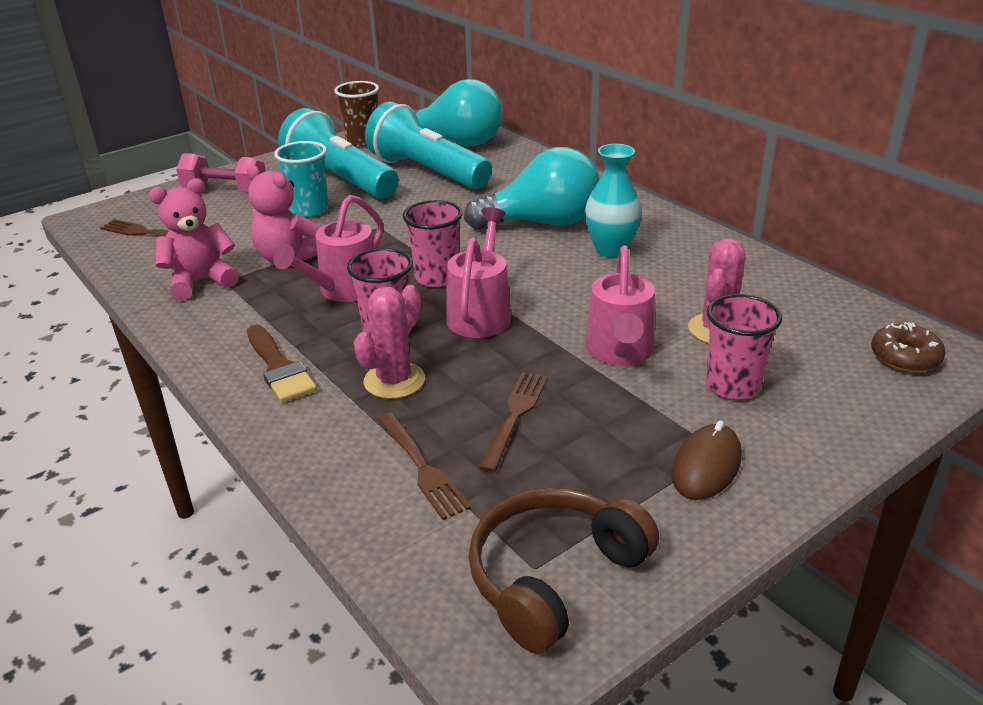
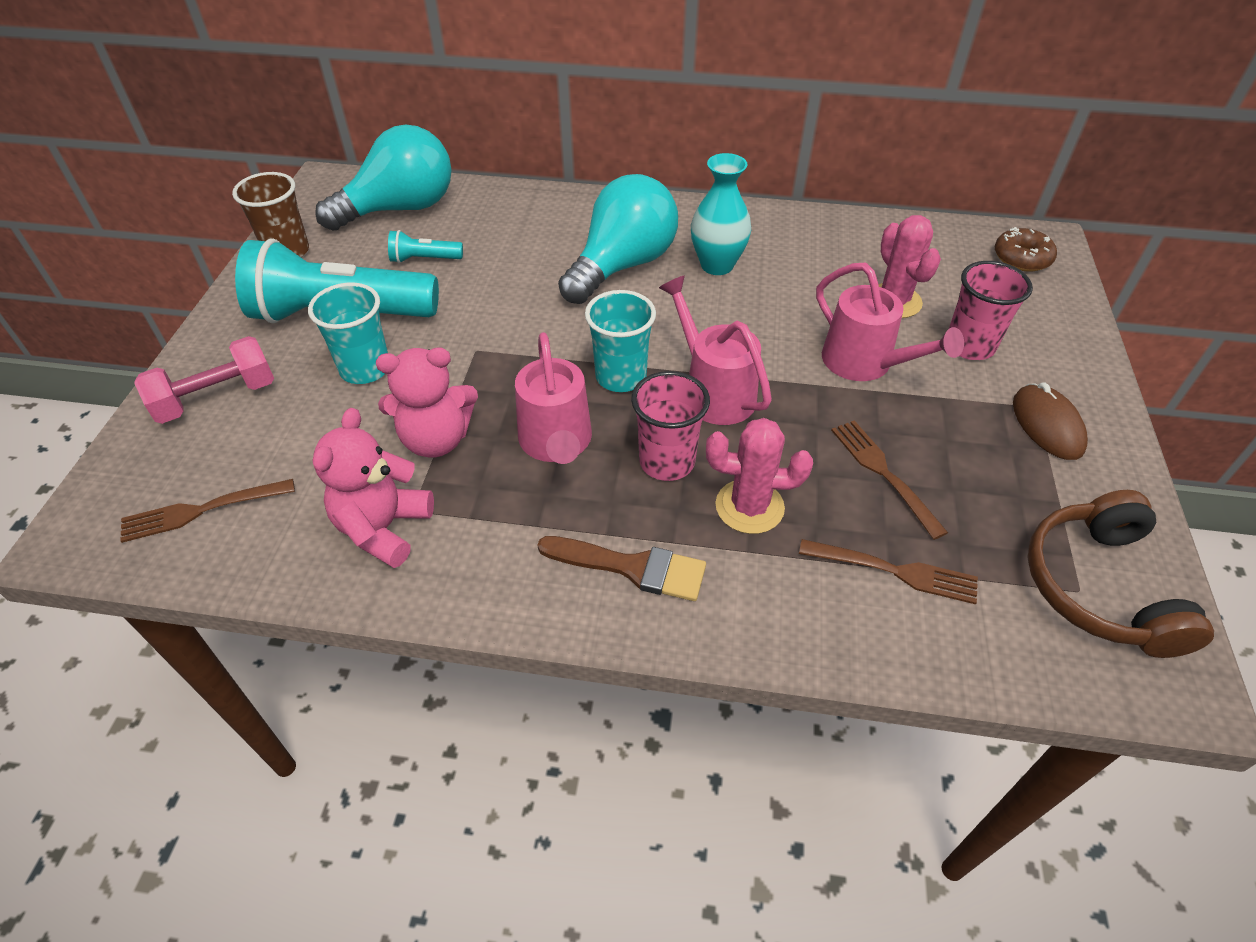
camera: 45 degrees left, 15 degrees up
(394, 381) = (749, 507): pink cactus -> pink cactus turned 75 degrees counterclockwise
(427, 172) = (424, 259): turquoise flashlight -> turquoise flashlight, size x0.42
(437, 278) = (621, 377): pink cup -> turquoise cup

